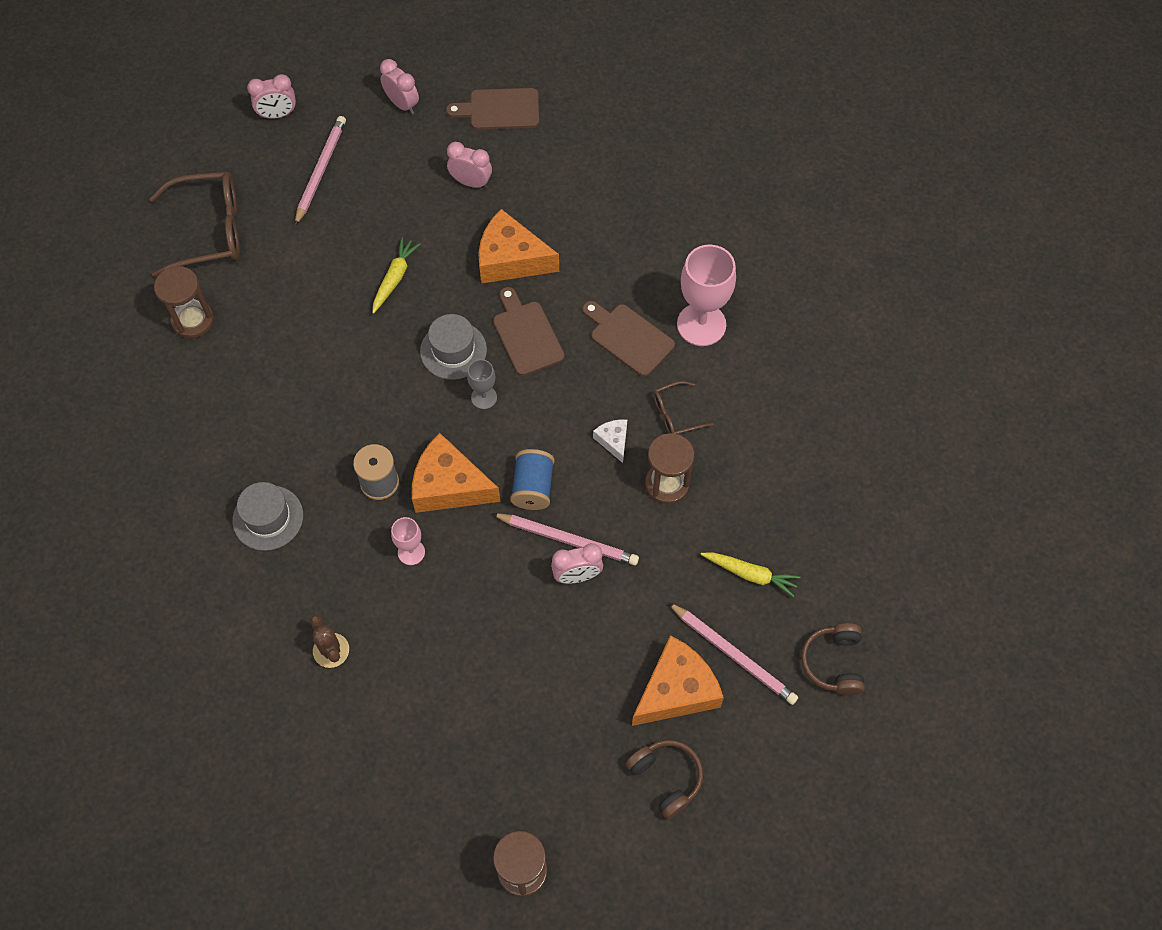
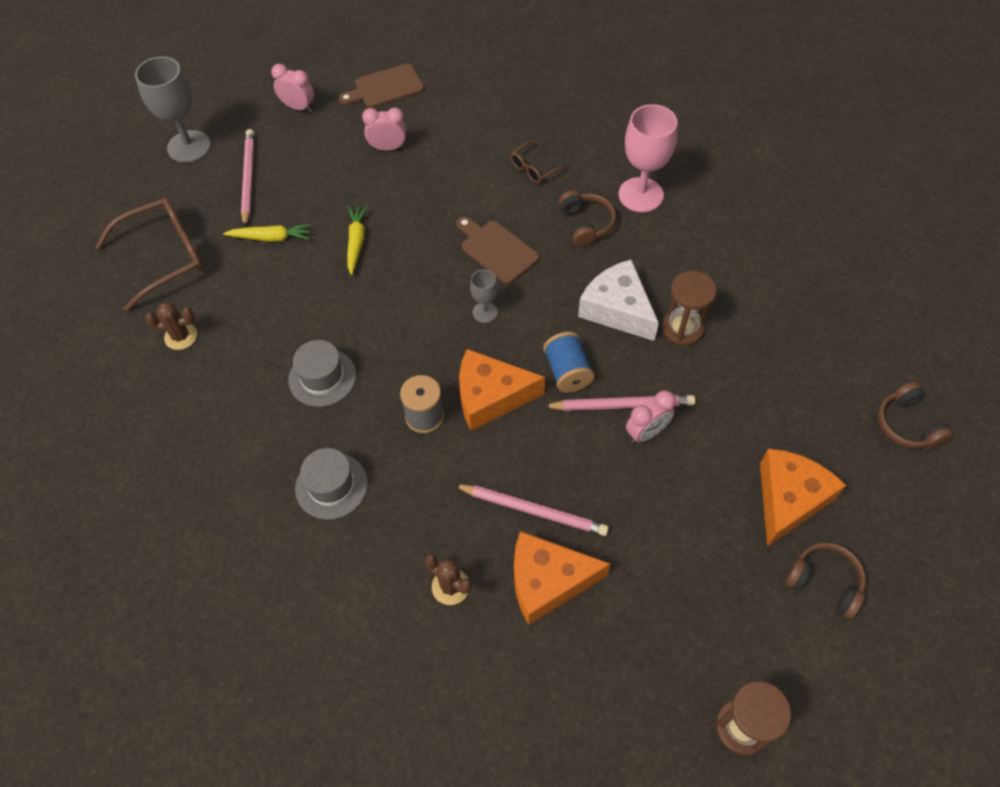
camera: 20 degrees left, 5 degrees down
(193, 320) = (181, 336): brown hourglass -> brown cactus
(278, 115) = (189, 147): pink clock -> grey goblet
(411, 552) = (484, 467): pink goblet -> none
(453, 350) = (438, 283): grey hat -> grey hat (322, 377)
(511, 259) = (452, 196): orange cheese -> orange cheese (547, 581)
(613, 441) = (617, 309): white cheese -> white cheese, size x2.06
(628, 338) = (585, 224): brown cutting board -> brown headphones
(675, 414) = (658, 270): brown glasses -> brown glasses (534, 168)
(733, 654) = (820, 449): pink pencil -> pink pencil (533, 510)
(750, 574) = (795, 377): yellow carrot -> yellow carrot (271, 238)

